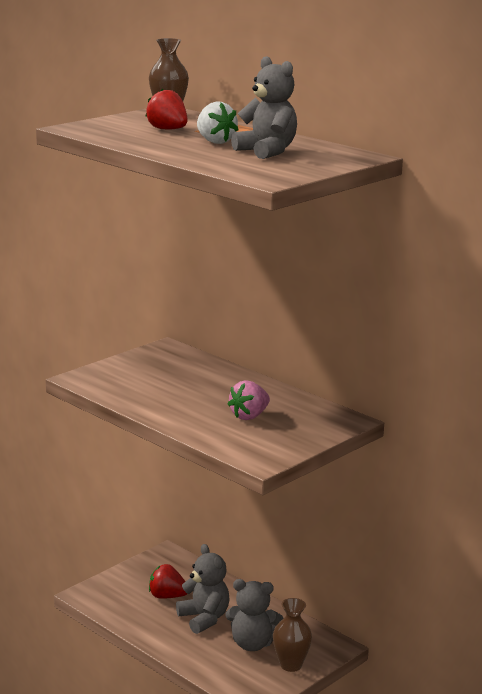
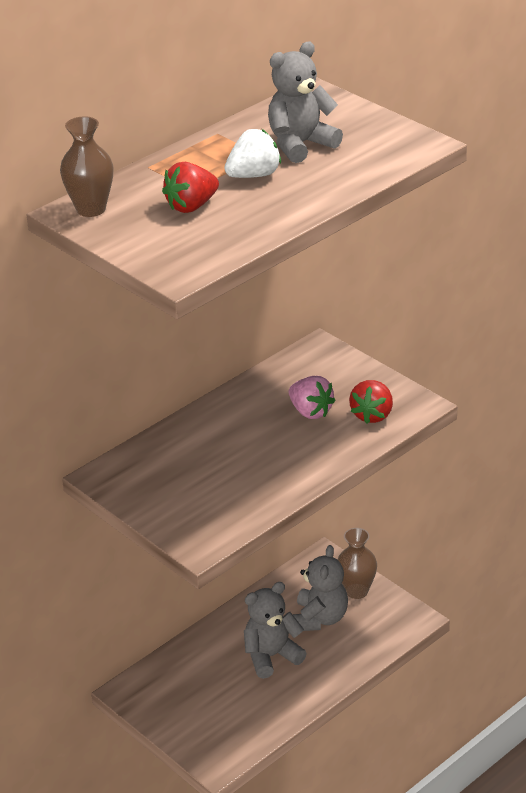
camera: 85 degrees left, 15 degrees up
(167, 596) = (224, 688): red strawberry -> red strawberry (372, 415)

